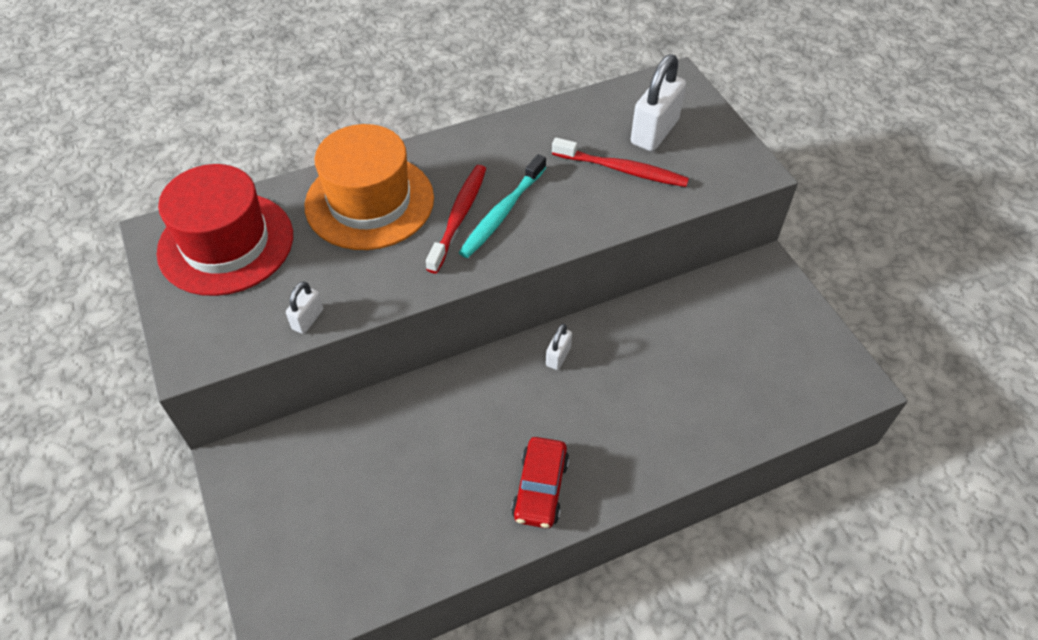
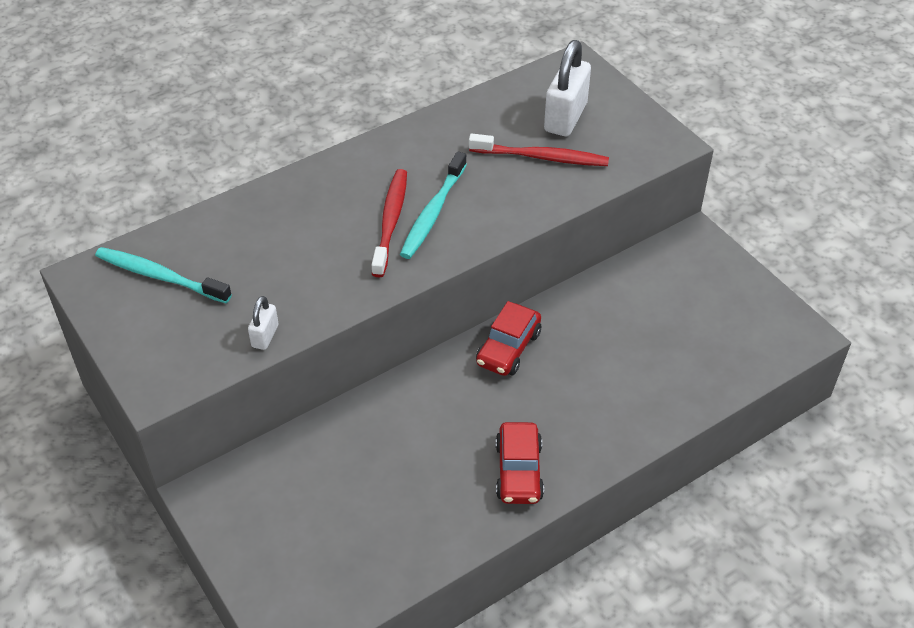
camera: 10 degrees left, 5 degrees down
(226, 243) = (160, 276): red hat -> turquoise toothbrush
(369, 202) = (296, 218): orange hat -> none
(558, 356) = (508, 348): white padlock -> red car

